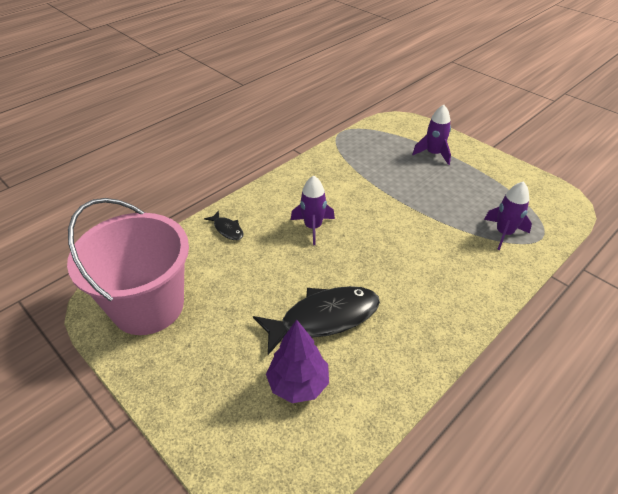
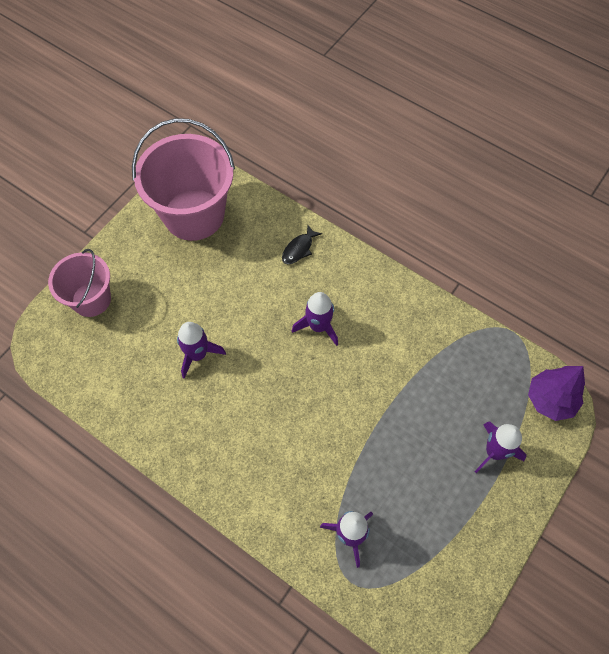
camera: 80 degrees right, 20 degrees up
(224, 422) = (91, 299): none -> pink bucket
(298, 384) = (128, 345): purple tree -> purple tree (550, 400)
(324, 318) = (197, 354): black fish -> purple rocket

